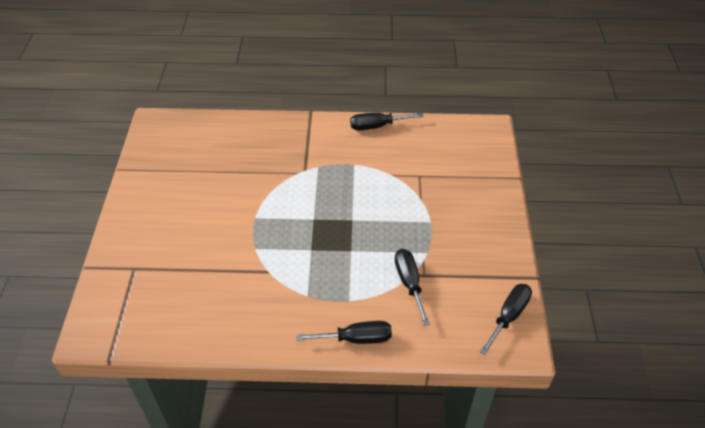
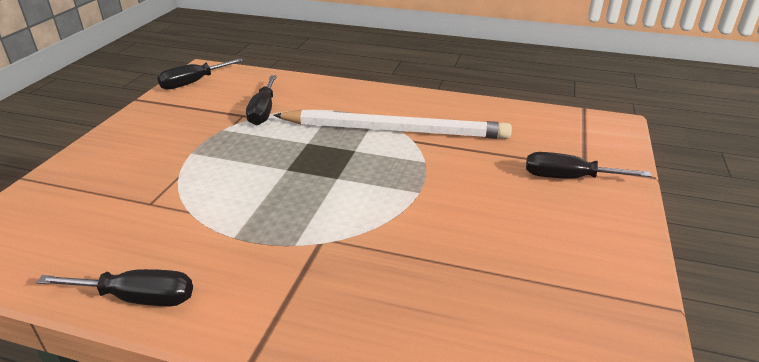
camera: 165 degrees left, 15 degrees down
(286, 281) = (395, 130): none -> white pencil
(356, 338) = (341, 89): black screwdriver -> black screwdriver (568, 178)

